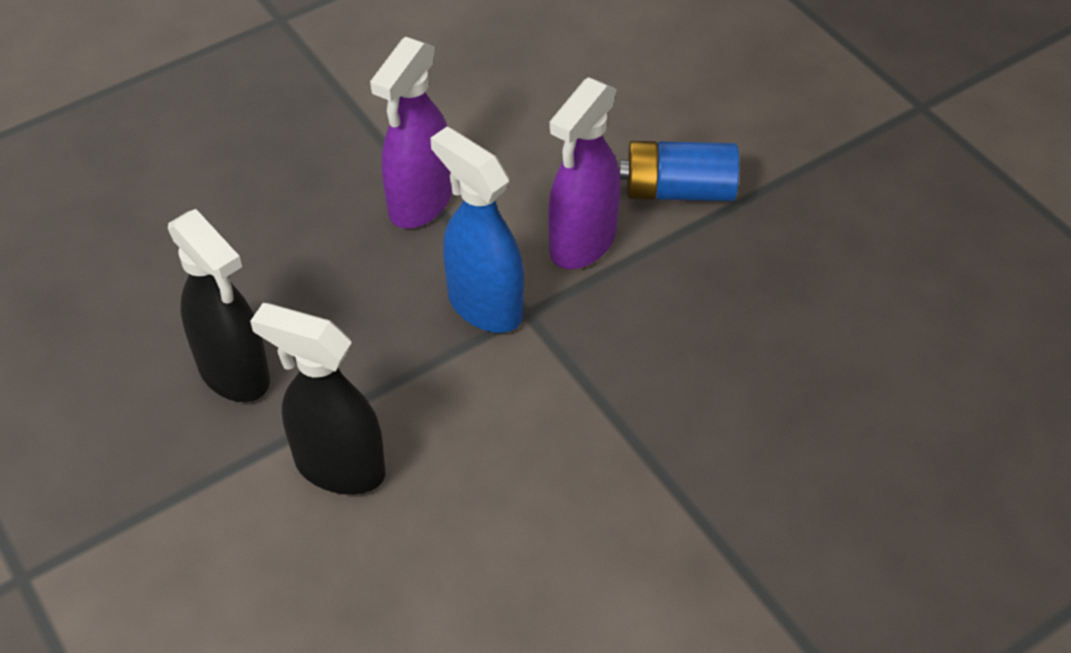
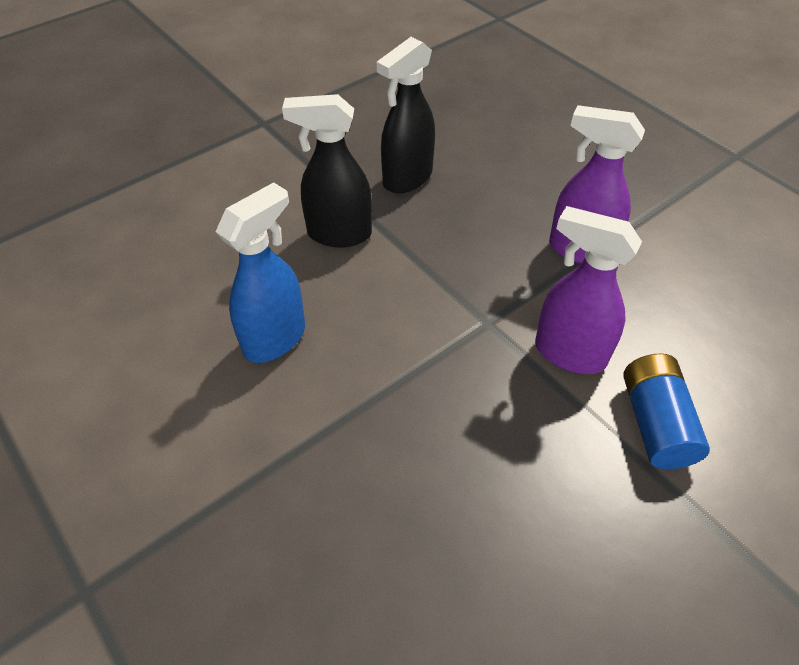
camera: 85 degrees right, 0 degrees up
(338, 467) = (338, 234): black spray bottle -> black spray bottle turned 105 degrees counterclockwise
(484, 305) = (488, 295): blue spray bottle -> blue spray bottle (275, 339)

